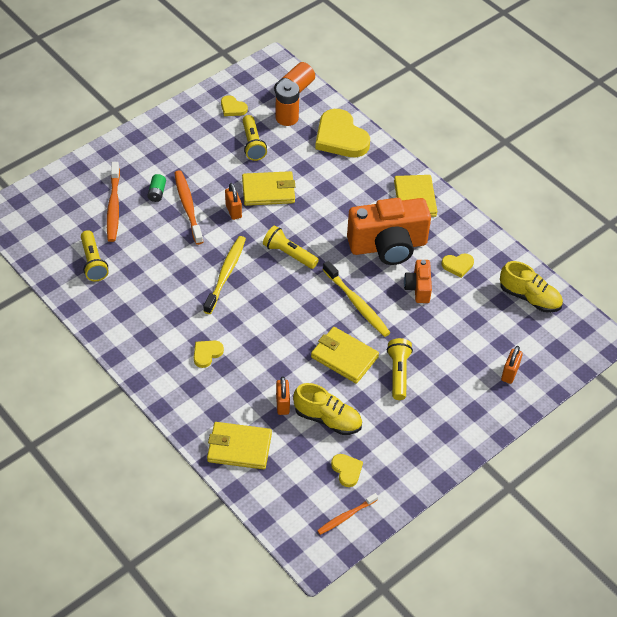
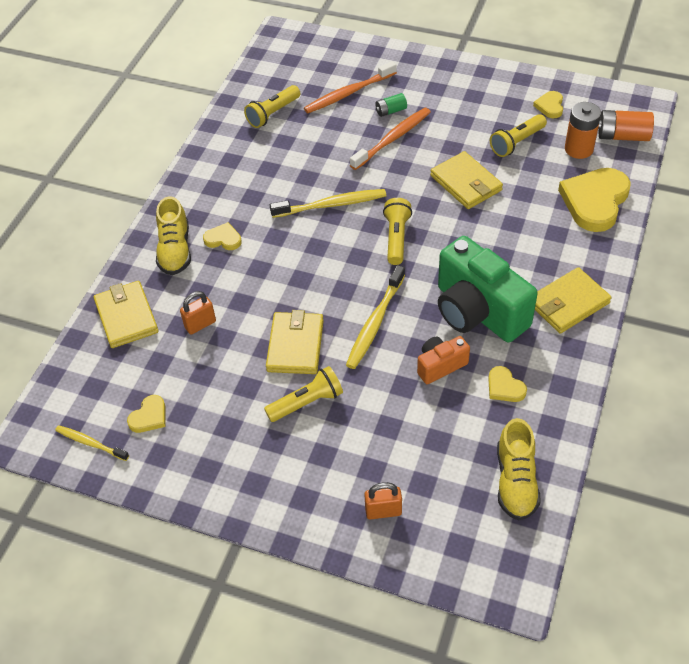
camera: 65 degrees right, 0 degrees up
(233, 211) = (416, 171): orange padlock -> none
(327, 419) = (205, 369): yellow shoe -> yellow shoe (175, 250)
(346, 516) = (90, 443): orange toothbrush -> yellow toothbrush
(388, 246) = (478, 311): orange camera -> green camera

